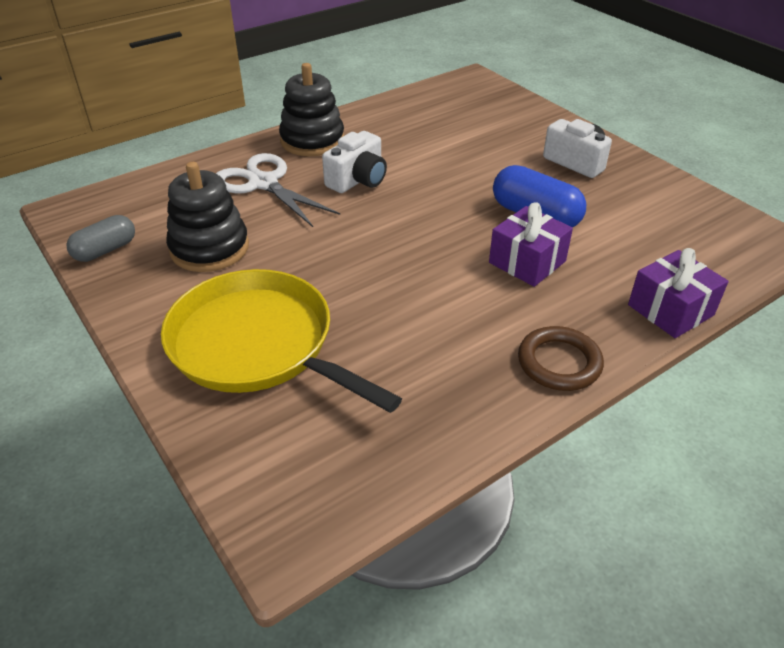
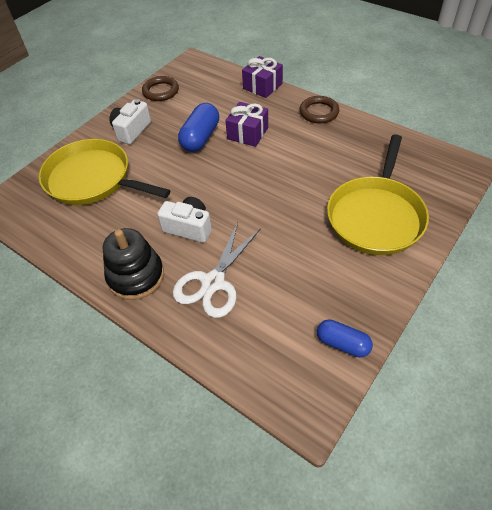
camera: 105 degrees left, 10 degrees up
(105, 250) = (342, 344): grey capsule -> blue capsule
(209, 248) = (307, 279): black stacking toy -> none
(485, 128) = (92, 179): none -> yellow pan
(676, 197) = (161, 91): none -> brown ring

